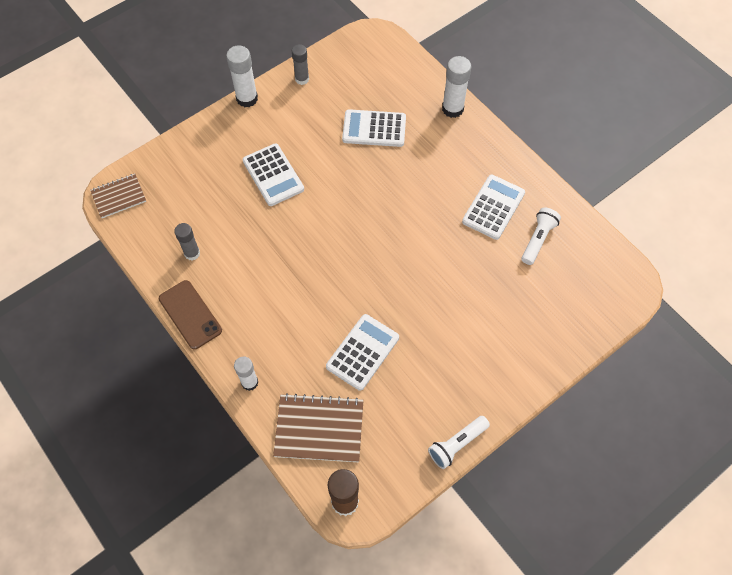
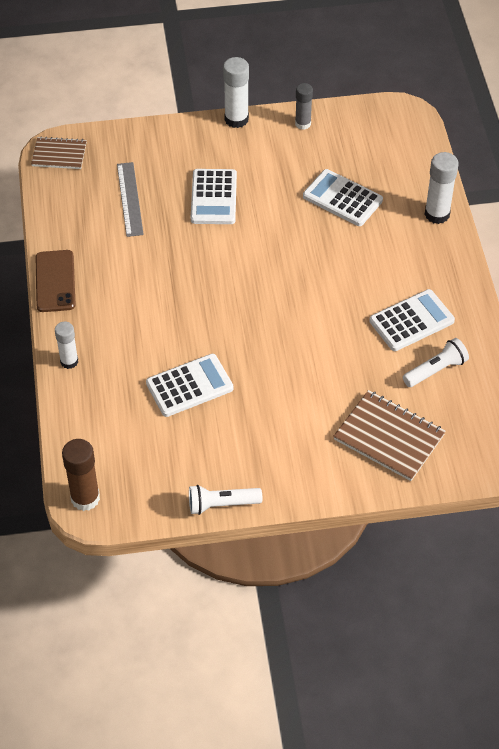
camera: 30 degrees right, 10 degrees down
(192, 253) = (92, 231): grey glue stick -> none
(205, 209) = (130, 199): none -> grey ruler
(319, 429) = (104, 429): brown notebook -> brown notebook (389, 437)

